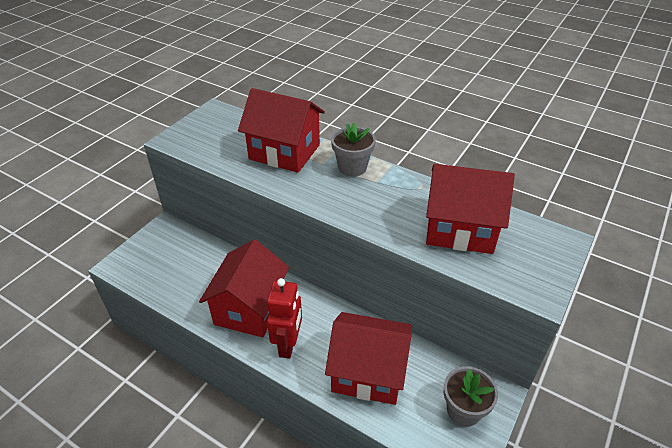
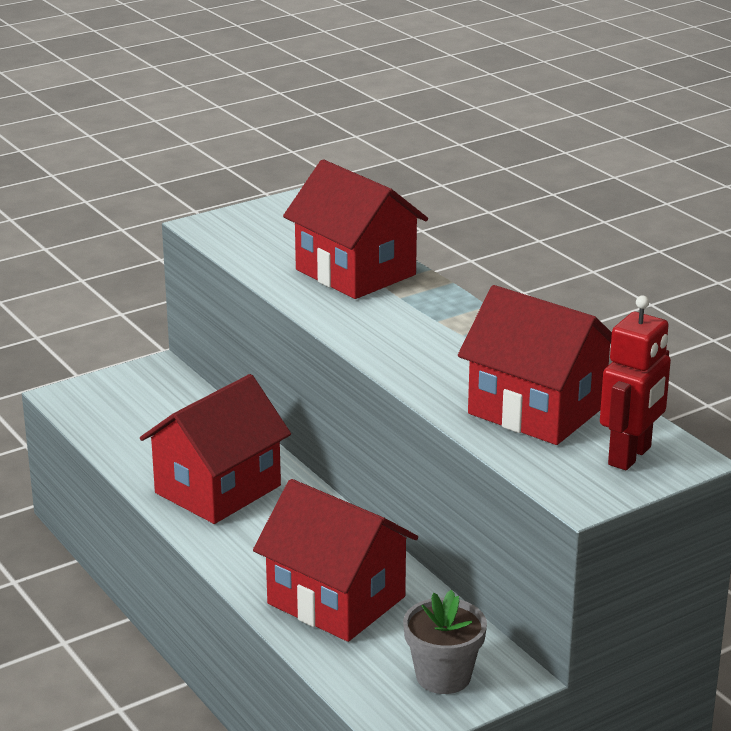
camera: 25 degrees right, 15 degrees down
(288, 344) = (244, 541): red robot -> red robot (630, 456)
(352, 167) = (441, 311): grey flower pot -> none

